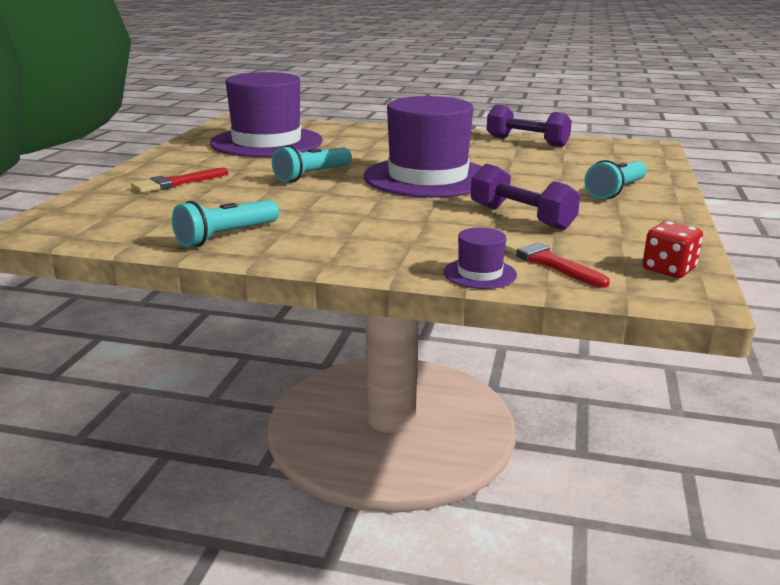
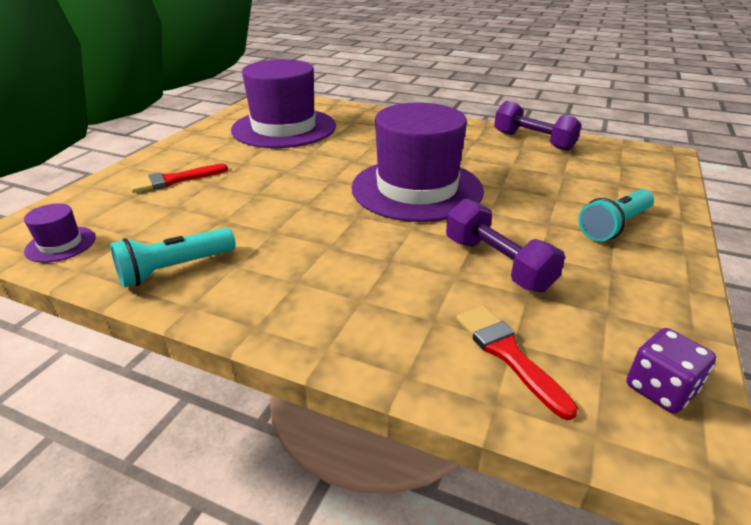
camera: 10 degrees right, 10 degrees up
(312, 175) = (304, 178): turquoise flashlight -> none
(480, 273) = (419, 370): purple hat -> purple hat (61, 244)
(668, 269) = (660, 389): red dice -> purple dice

